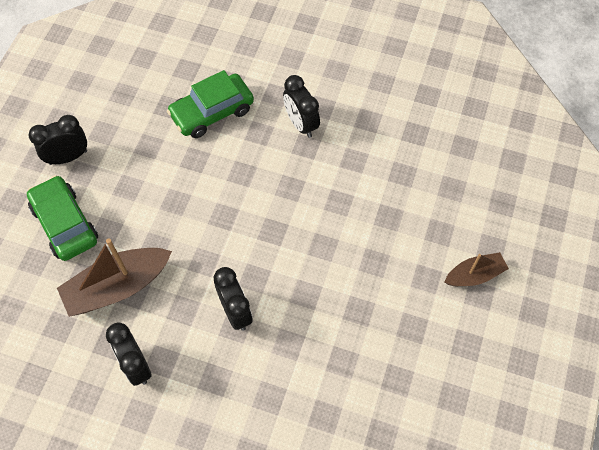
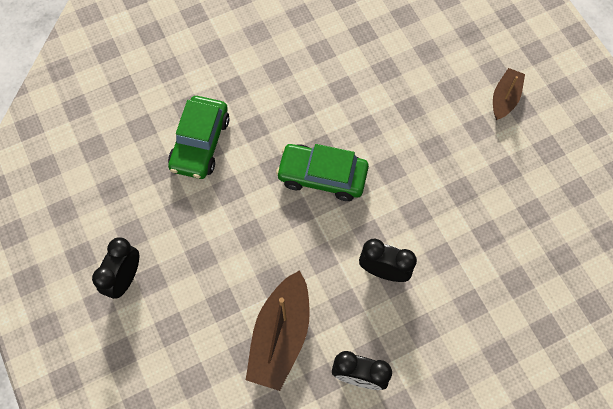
camera: 45 degrees left, 5 degrees up
(65, 224) = (184, 330): green car -> green car (322, 176)
(301, 124) = (277, 95): black clock -> none

